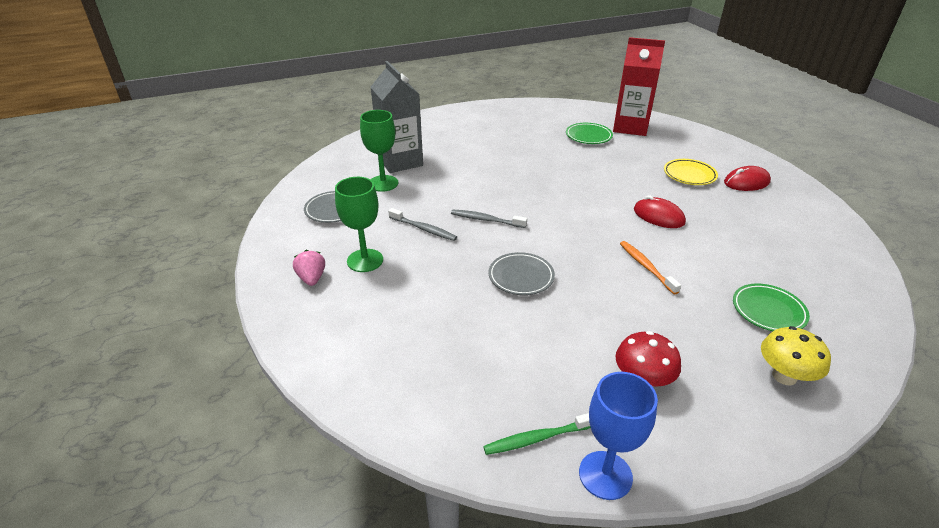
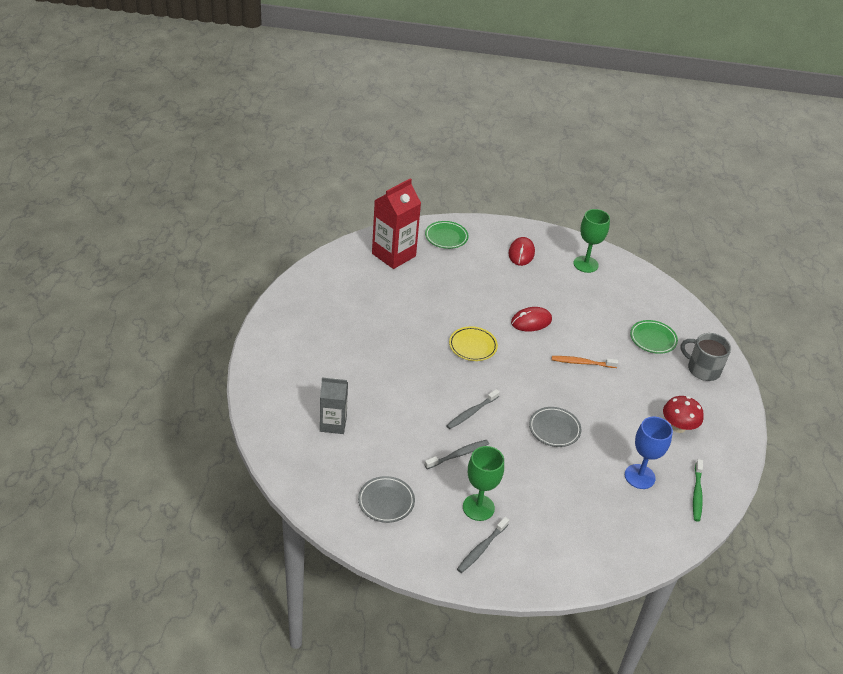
camera: 65 degrees left, 5 degrees up
(312, 278) = (481, 548): pink strawberry -> grey toothbrush
(383, 183) = (365, 451): green goblet -> green goblet (585, 264)
(400, 161) = (333, 424): grey carton -> grey carton, size x0.64
(588, 136) = (388, 286): green plate -> green plate (446, 237)
(605, 475) = (732, 479): blue goblet -> blue goblet (639, 476)
(689, 175) = (491, 272): yellow plate -> yellow plate (472, 346)
(784, 376) = (703, 369): yellow mushroom -> grey mug

